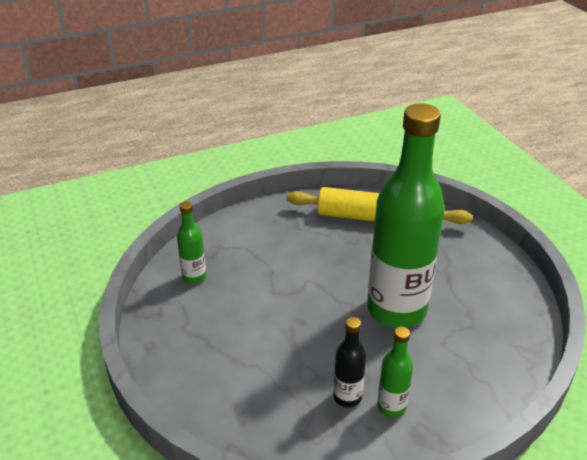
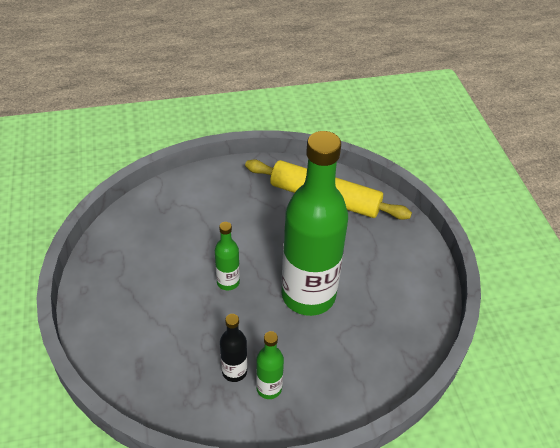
camera: 10 degrees right, 10 degrees up
(194, 277) = (141, 230): green bottle -> green bottle (228, 282)

